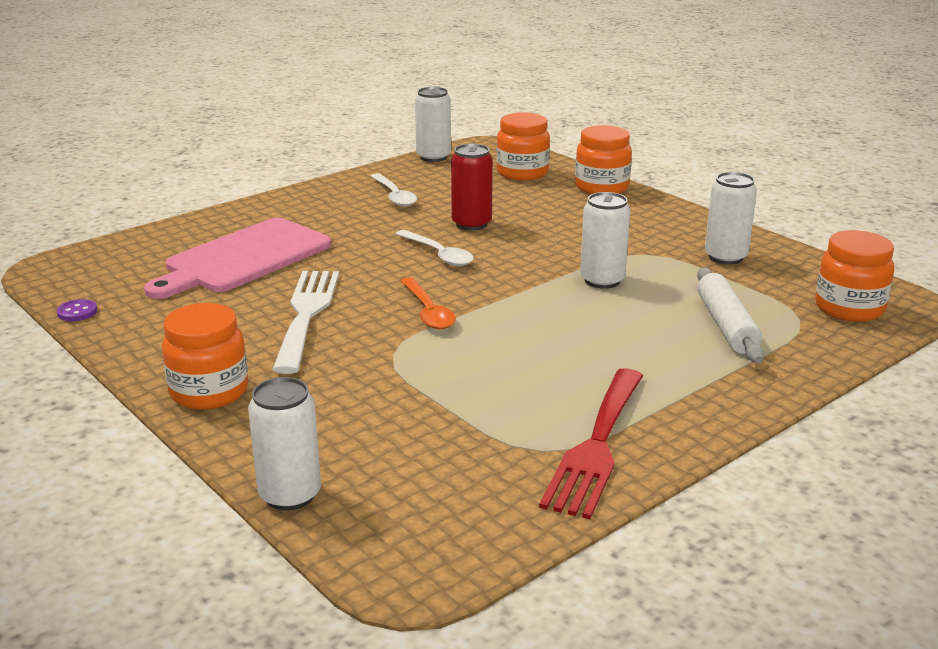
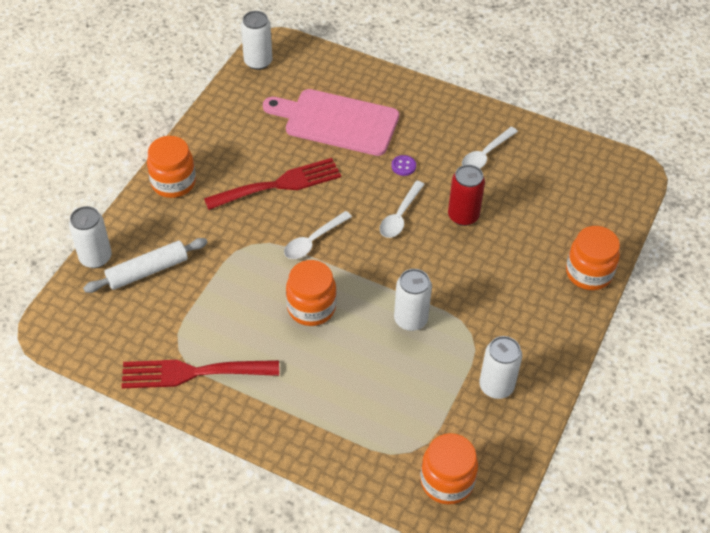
camera: 65 degrees right, 25 degrees up
(77, 312) = (230, 85): purple button -> purple button (403, 166)
(306, 314) = (279, 184): white fork -> red fork
(428, 312) = (313, 241): orange spoon -> white spoon
(433, 157) = (580, 147): white can -> white can (258, 62)
(522, 173) = (585, 213): orange jar -> orange jar (311, 308)
(726, 325) = (378, 408): white rolling pin -> white rolling pin (147, 271)

